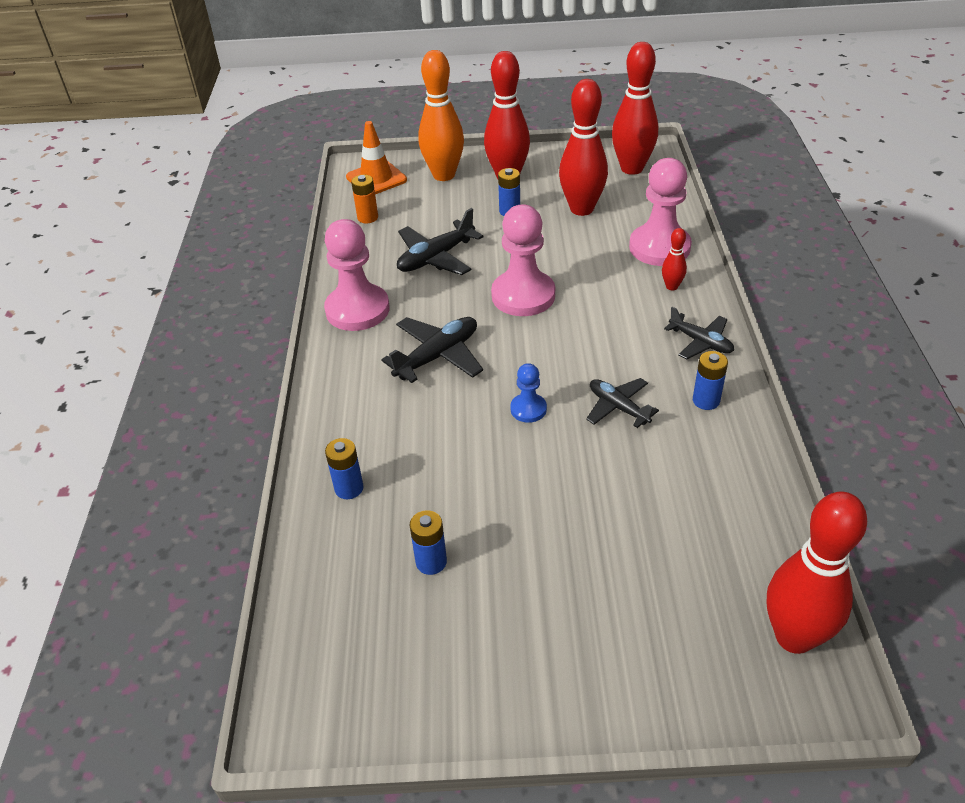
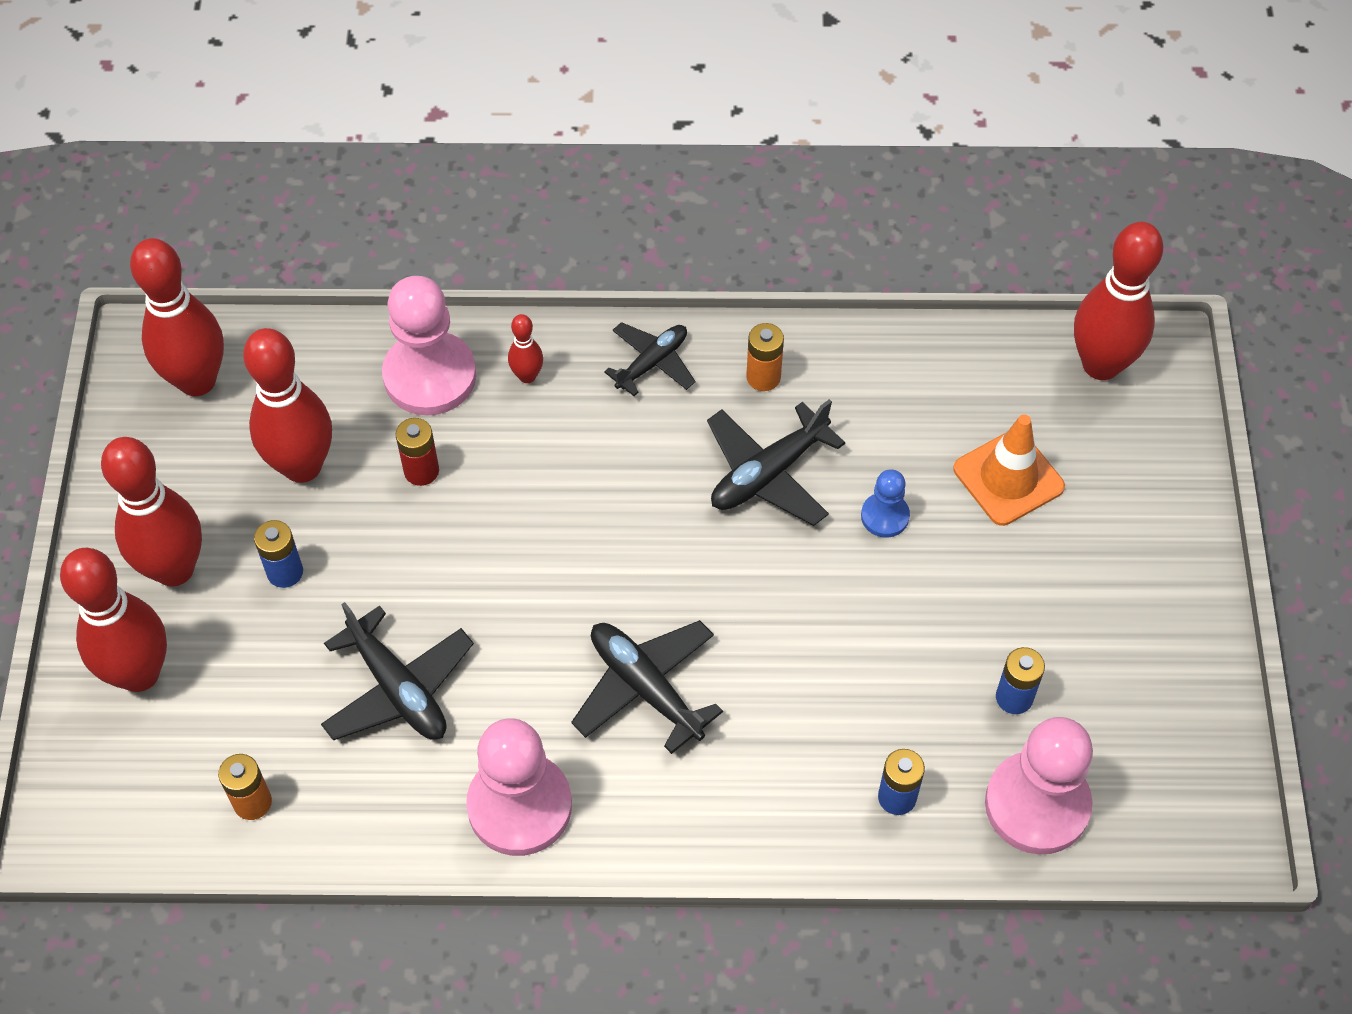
camera: 90 degrees left, 15 degrees up
(376, 179) = (120, 792): orange traffic cone -> orange traffic cone (1008, 478)
(444, 175) = (139, 673): orange bowling pin -> red bowling pin
(523, 295) = (519, 567): pink pawn -> pink pawn (1037, 805)
(528, 409) = (764, 577): blue pawn -> blue pawn (885, 516)
(587, 251) = (421, 471): none -> red battery
(618, 407) = (768, 473): black plane -> black plane, size x1.50
(706, 400) = (763, 377): blue battery -> orange battery

